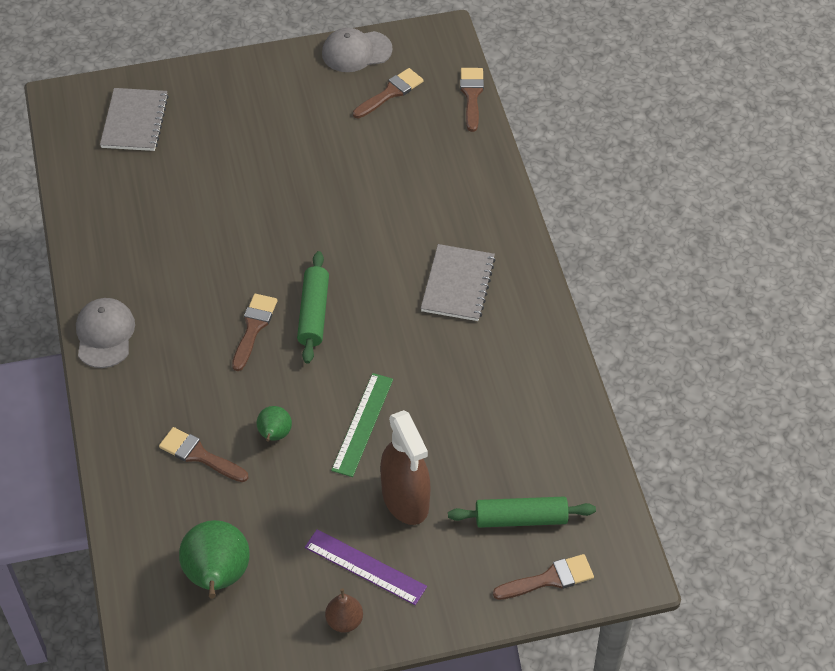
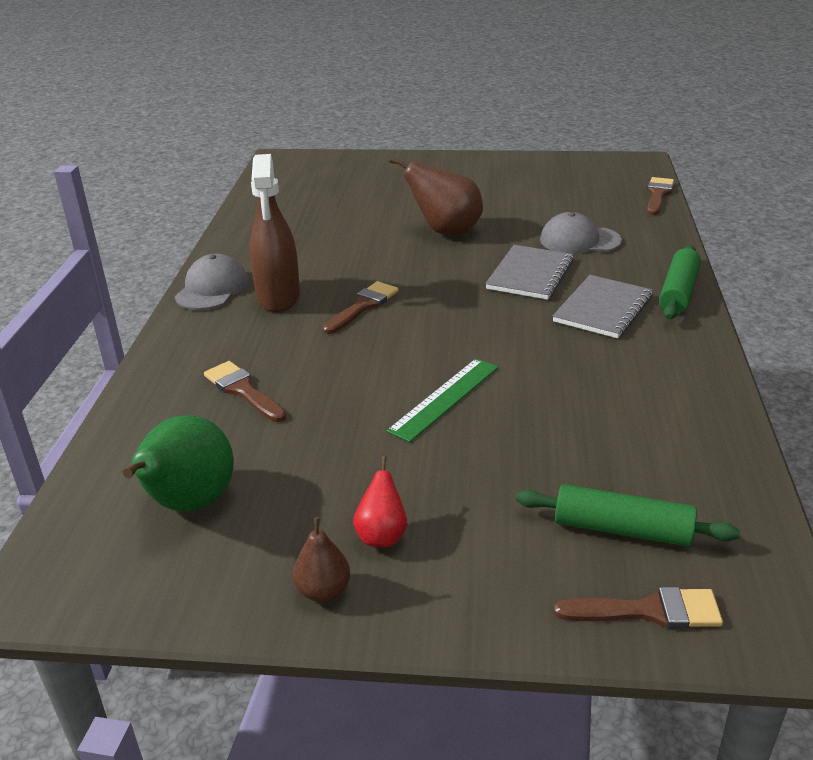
camera: 20 degrees right, 20 degrees down
(134, 121) = (332, 175): grey notebook -> grey notebook (530, 274)
(274, 435) = (337, 389): green pear -> none
(288, 199) = (446, 231): none -> brown pear
(313, 313) = (432, 306): green rolling pin -> green rolling pin (678, 292)
(356, 51) = (553, 161): grey cap -> grey cap (579, 240)
(365, 567) = (382, 535): purple ruler -> red pear
(390, 93) = (576, 185): brown brush -> none
(405, 499) = (467, 477): brown spray bottle -> brown spray bottle (278, 297)

